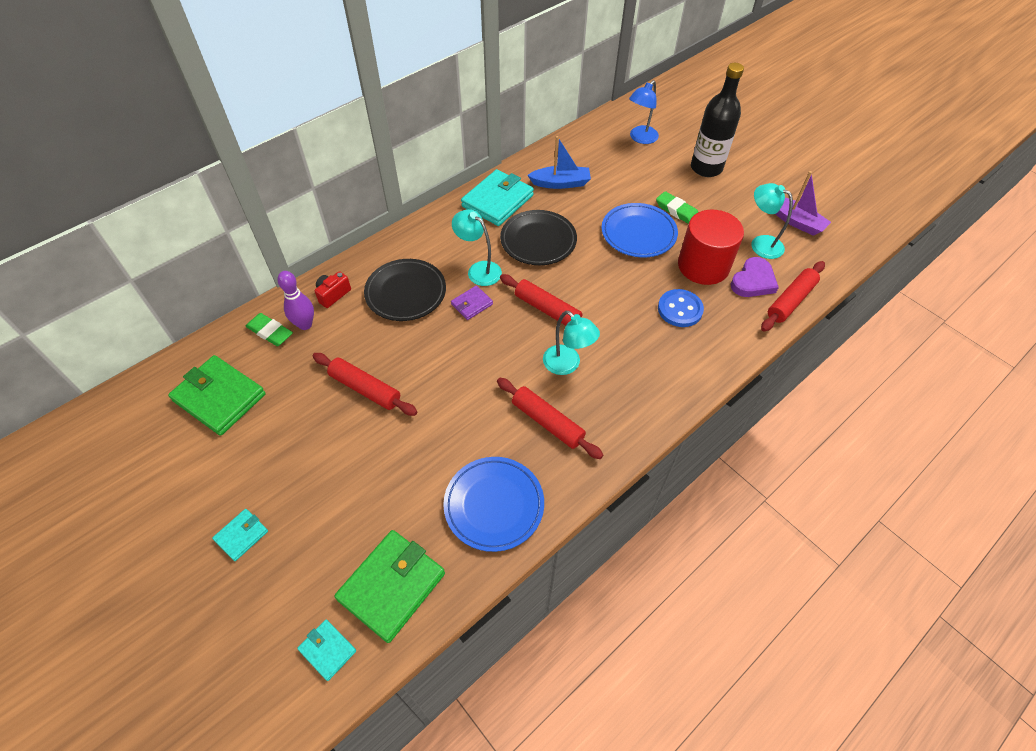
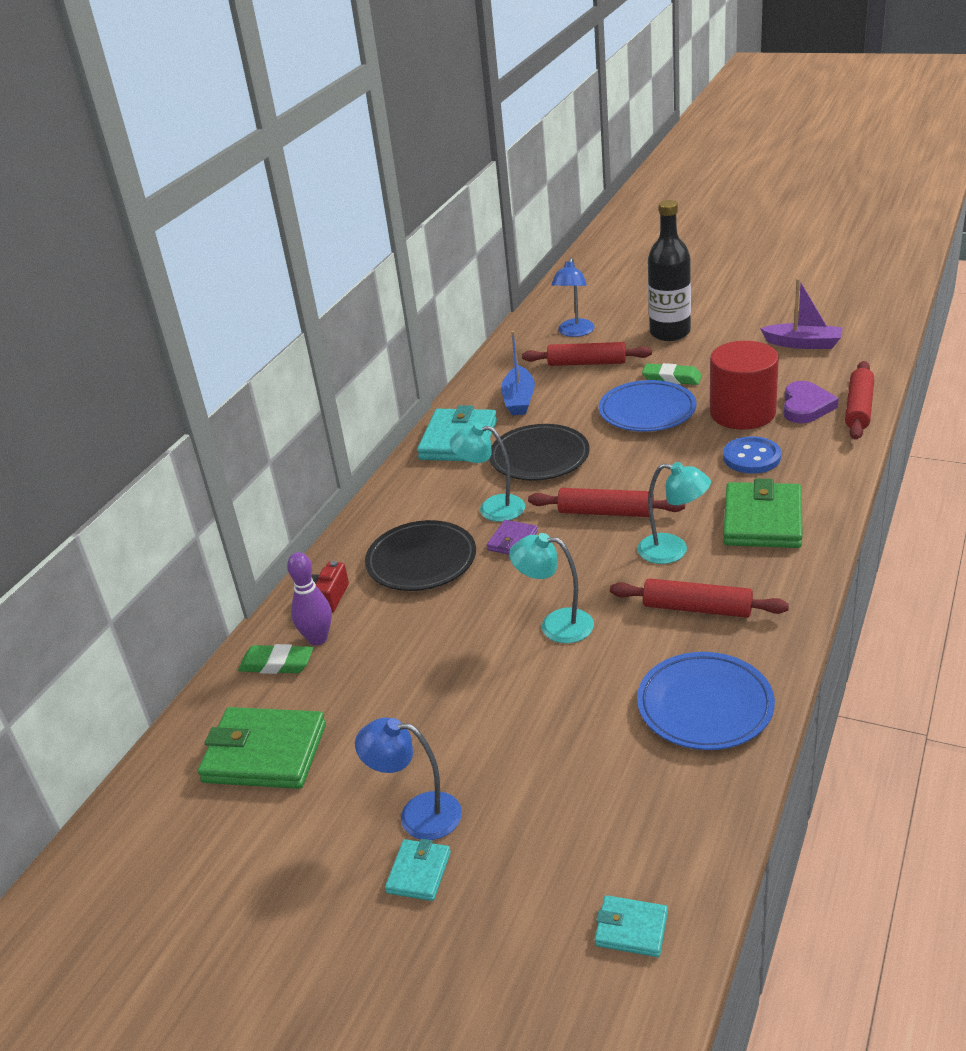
camera: 20 degrees left, 20 degrees down
(269, 492) = (417, 814): none -> blue lamp
(365, 389) = (452, 667): red rolling pin -> red rolling pin (587, 363)
(392, 586) = (654, 832): green wallet -> green wallet (762, 520)
(560, 183) = (519, 400): blue boat -> blue boat turned 120 degrees clockwise
(760, 243) = (785, 374): turquoise lamp -> turquoise lamp (556, 625)

